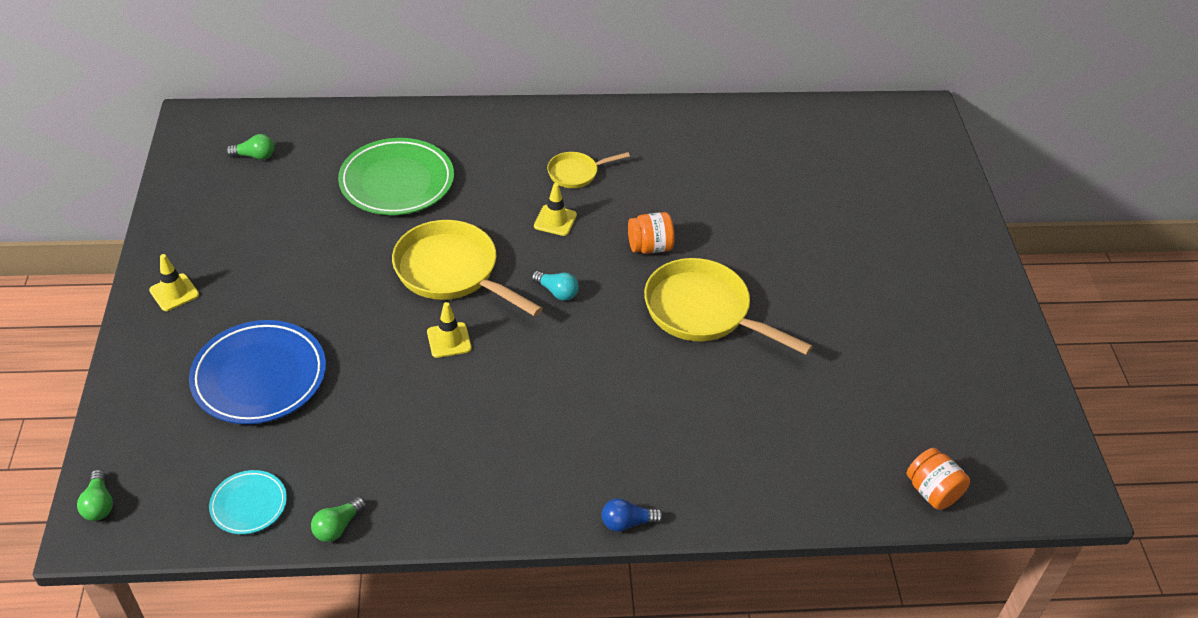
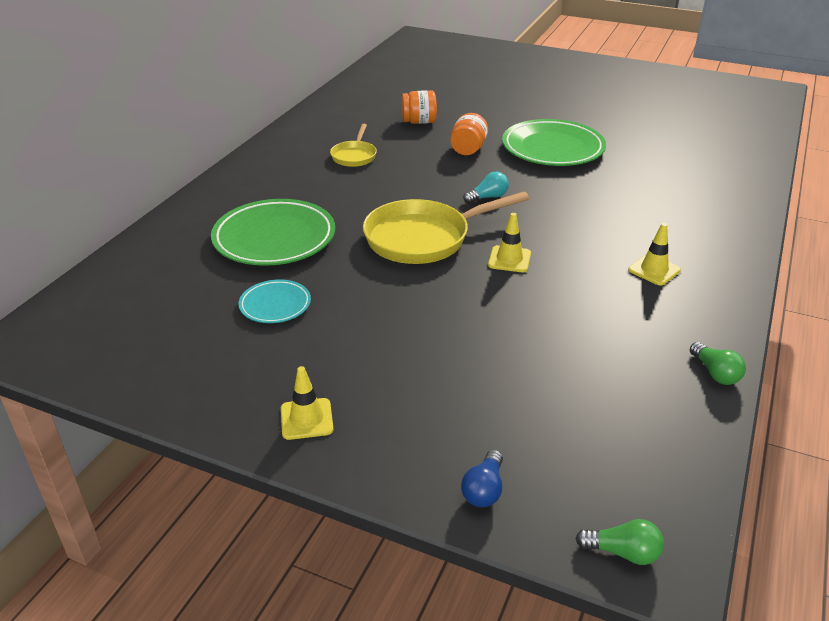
camera: 60 degrees left, 10 degrees down
(249, 505) = (667, 426): turquoise plate -> turquoise plate (275, 305)
(255, 156) = (136, 313): green light bulb -> none
(259, 377) = (486, 381): blue plate -> none
(555, 220) = (402, 178): yellow traffic cone -> yellow traffic cone (654, 270)
(627, 522) = (754, 229): blue light bulb -> blue light bulb (484, 490)
(703, 311) = (552, 148): yellow pan -> green plate
(932, 491) = (759, 123): orange jar -> orange jar (419, 122)

